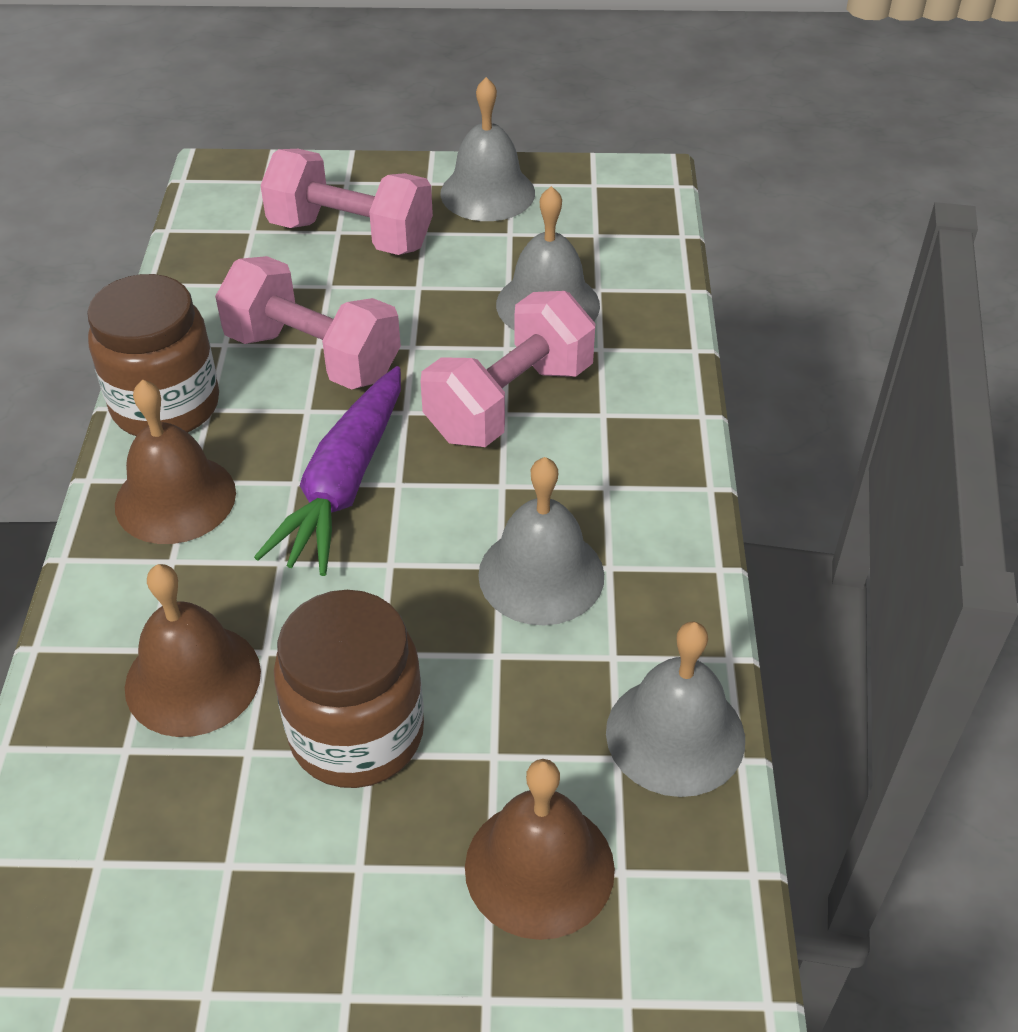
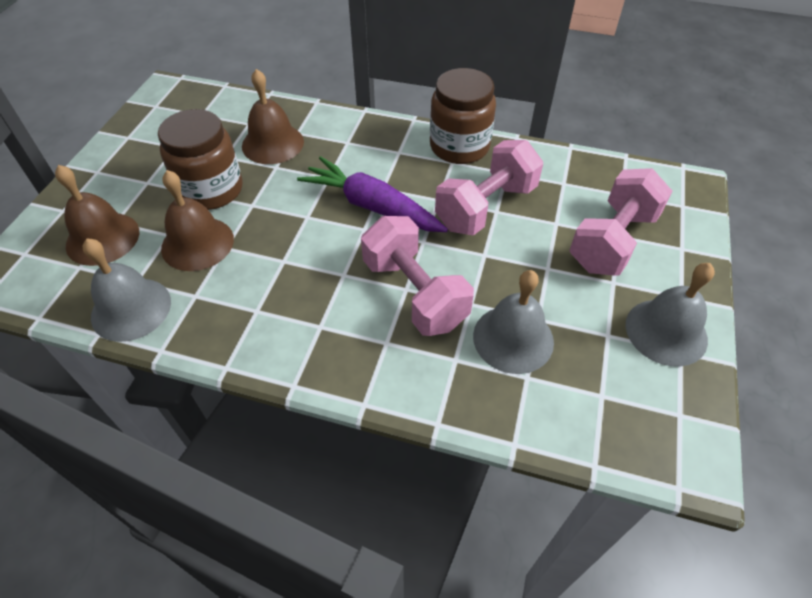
camera: 105 degrees right, 5 degrees up
(175, 498) = (388, 145): brown bell -> brown bell (197, 243)
(541, 574) = (267, 277): grey bell -> none

